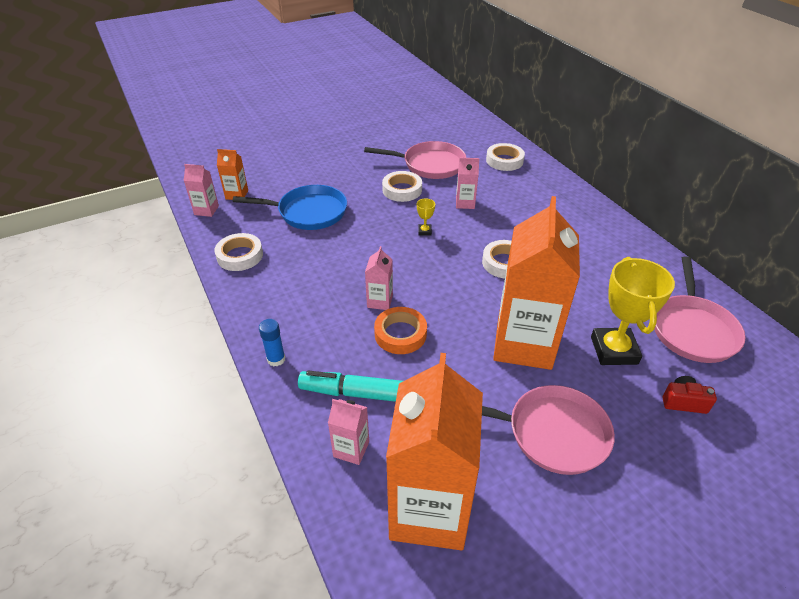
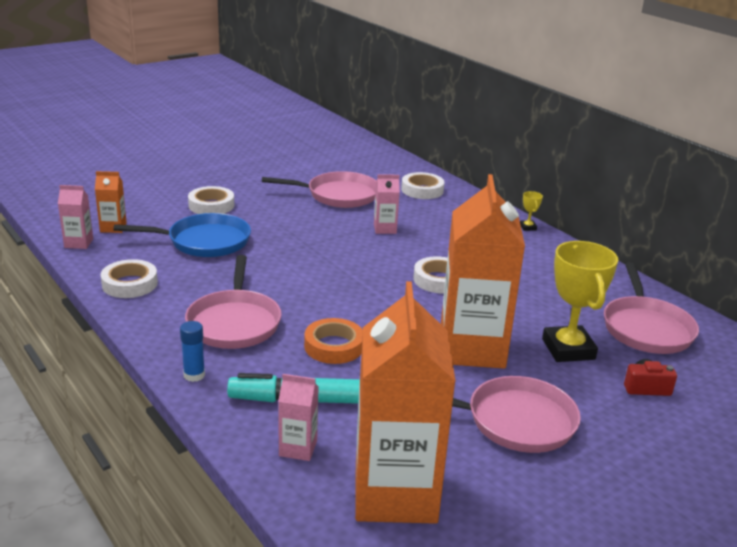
camera: 10 degrees left, 15 degrees down
(319, 302) = (234, 322): none -> pink pan
(380, 301) = (304, 318): pink carton -> none
(402, 190) = (310, 219): white tape -> white tape (211, 205)
(424, 231) = (344, 255): yellow trophy -> yellow trophy (528, 227)

